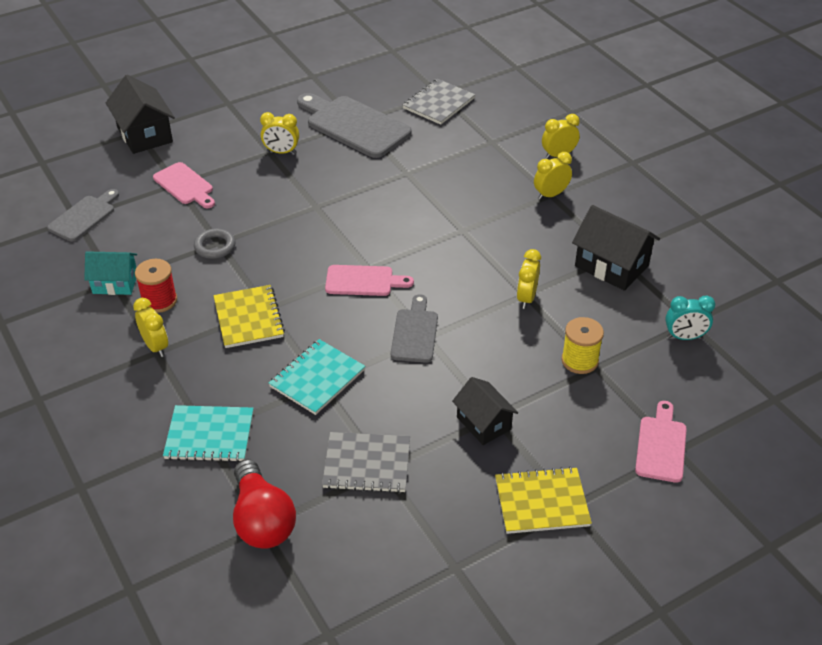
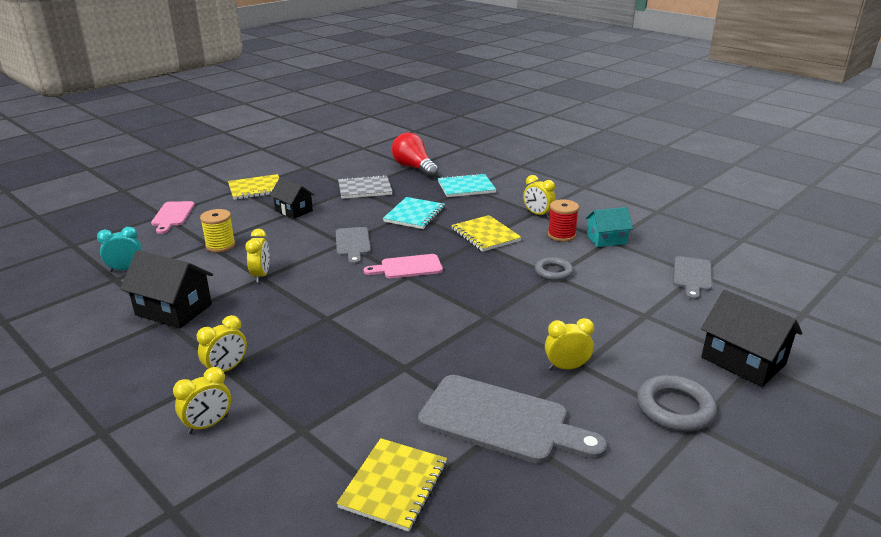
camera: 165 degrees right, 15 degrees down
(185, 185) = (634, 315): pink cutting board -> none
(231, 114) = (675, 408): none -> grey ring
(438, 103) = (394, 485): grey notebook -> yellow notebook

